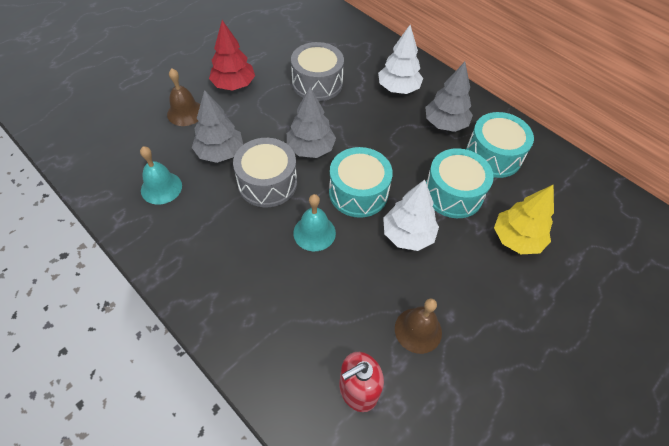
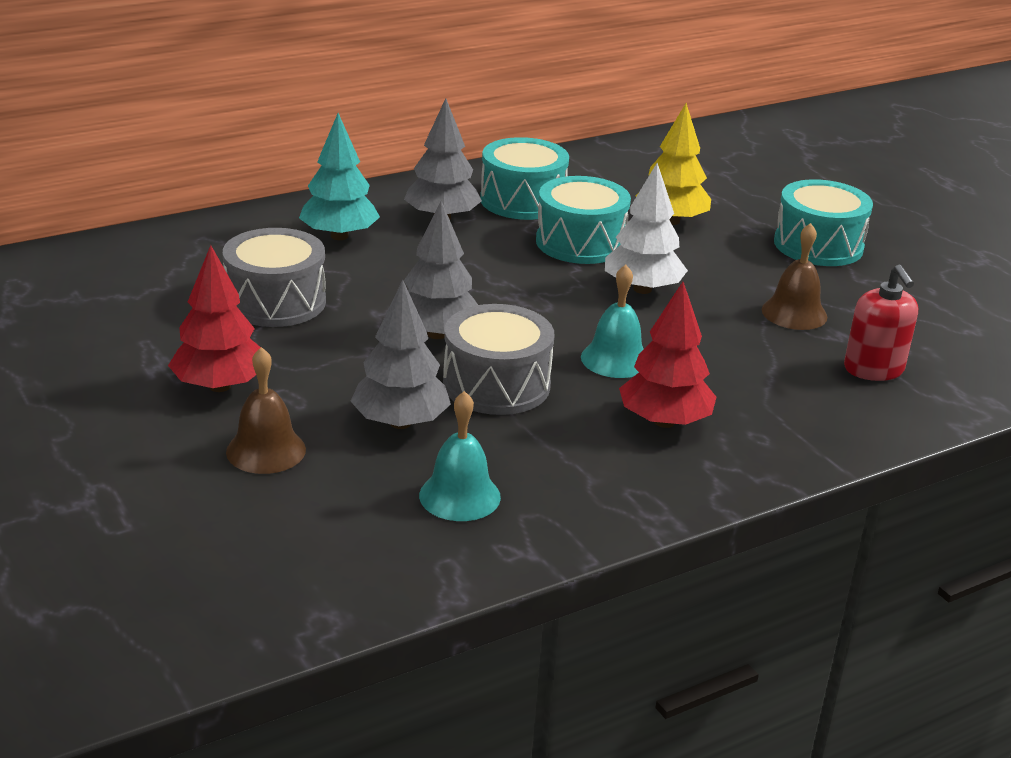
camera: 75 degrees left, 25 degrees down
(252, 266) = (664, 421): none -> red tree
(358, 192) = (550, 310): turquoise drum -> turquoise drum (818, 245)
(398, 88) = (339, 236): white tree -> turquoise tree

